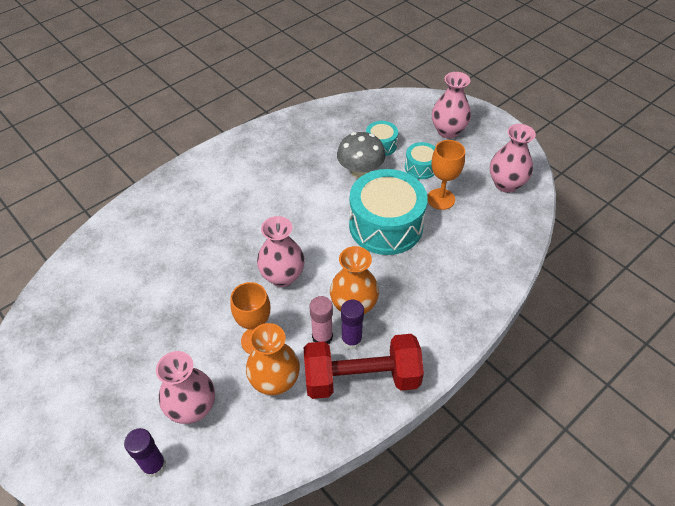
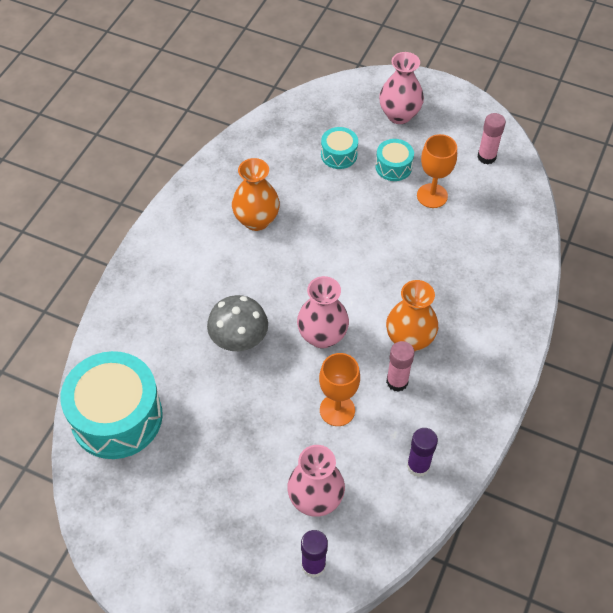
camera: 25 degrees left, 5 degrees up
(275, 381) = (378, 442): orange vase -> orange vase (256, 220)
(351, 340) = (426, 374): purple glue stick -> purple glue stick (418, 466)
(360, 172) = (334, 193): grey mushroom -> grey mushroom (239, 340)
(361, 378) = (455, 406): red dumbbell -> none
(386, 225) = (393, 244): turquoise drum -> turquoise drum (117, 417)
(506, 184) = (486, 157): pink vase -> pink glue stick

